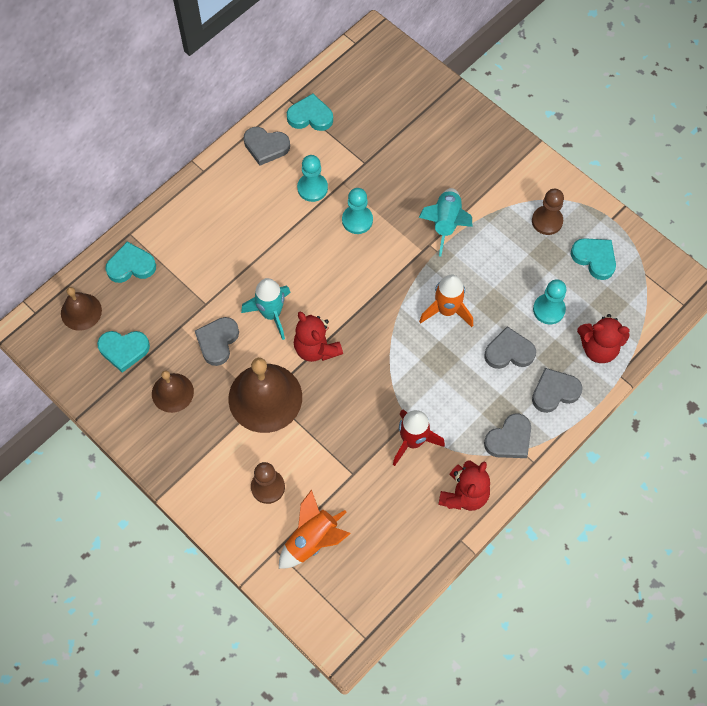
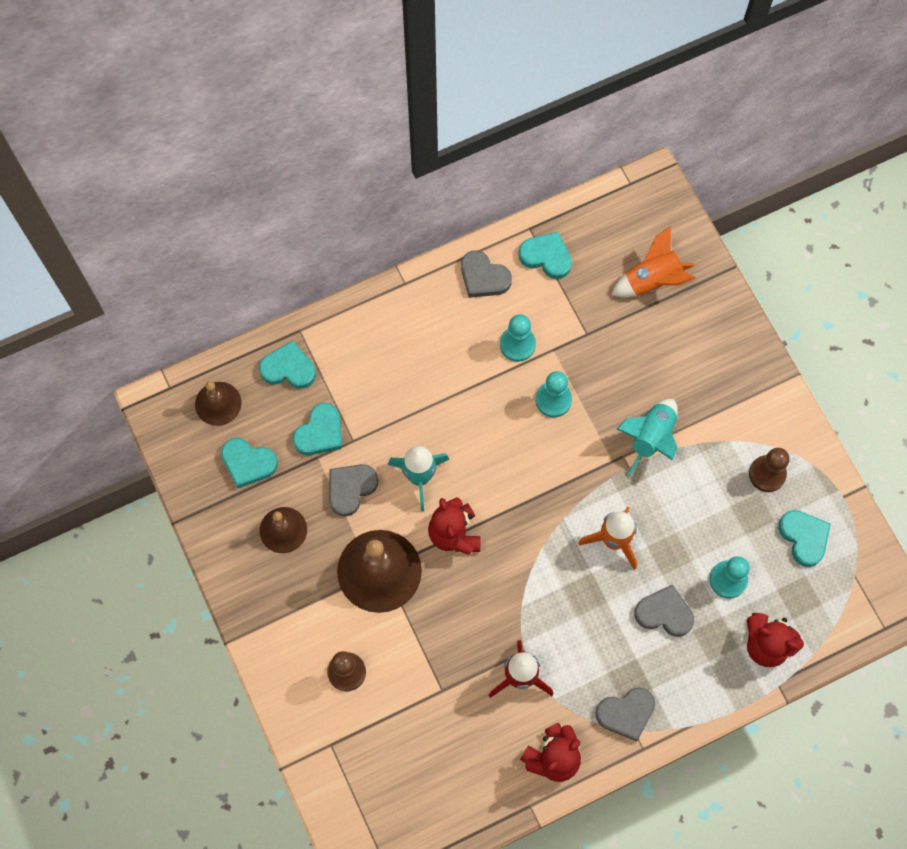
camera: 20 degrees right, 5 degrees up
(175, 306) = (320, 432): none -> turquoise heart
(312, 540) = (372, 748): orange rocket -> orange rocket (652, 281)
(554, 392) = (697, 677): grey heart -> none

